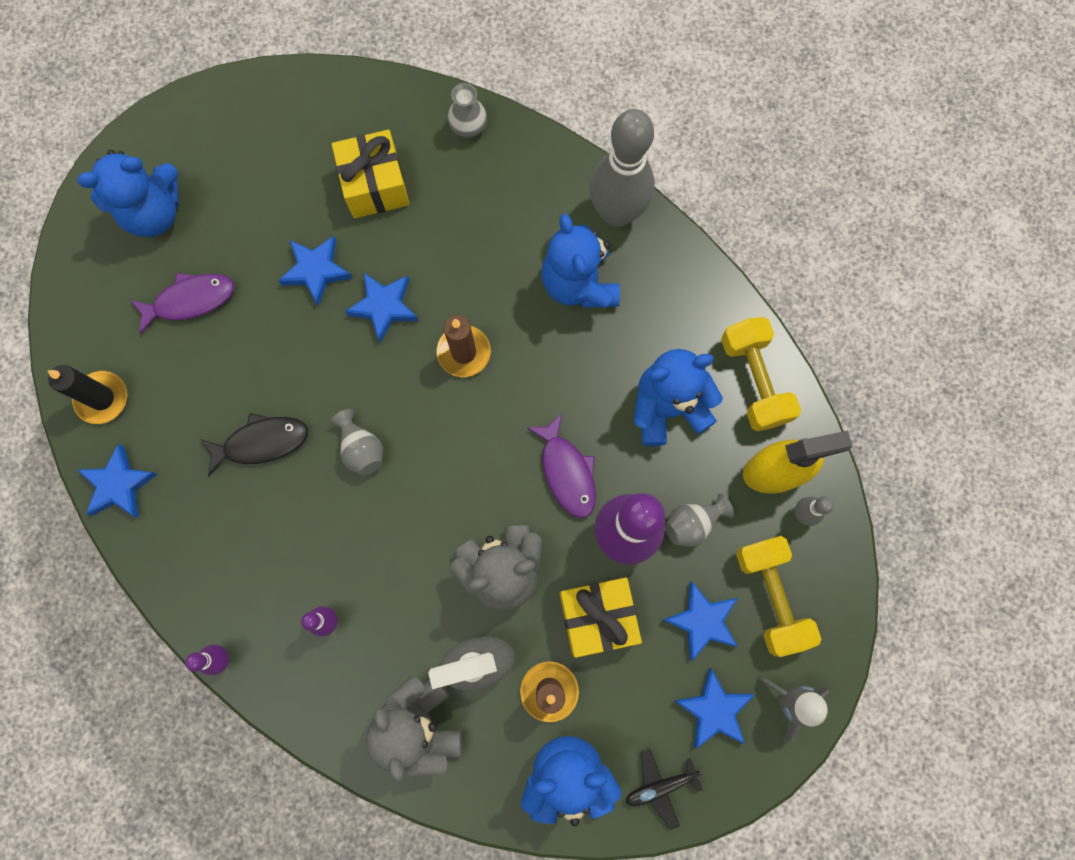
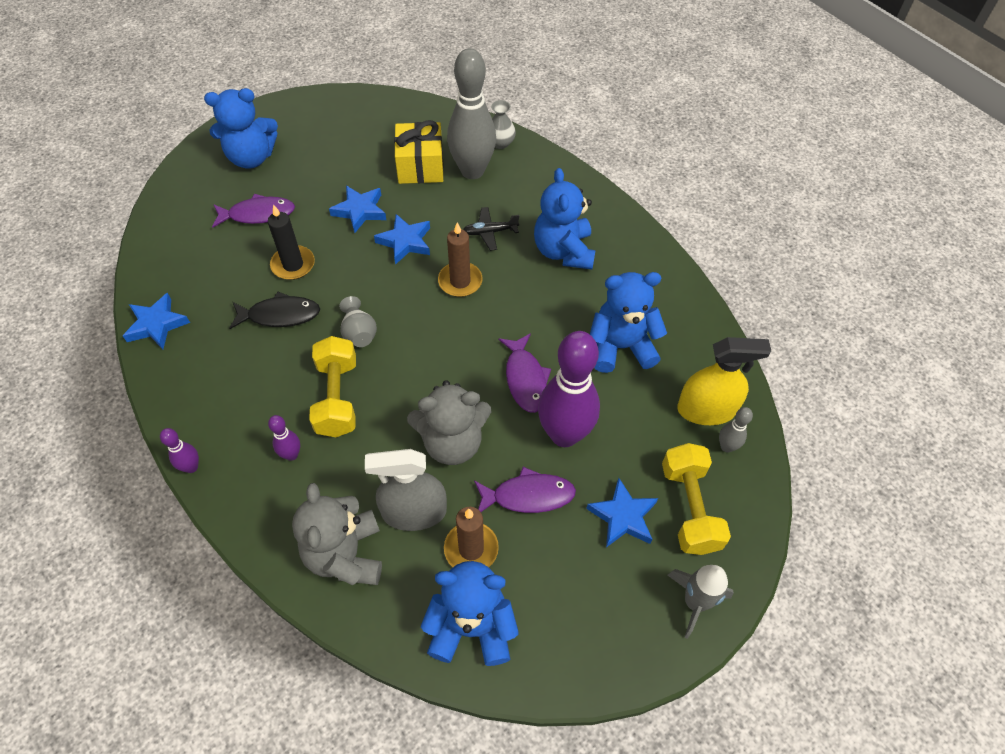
camera: 10 degrees right, 20 degrees down
(102, 398) = (167, 265): black candle -> black candle (293, 265)
(597, 617) = (528, 495): yellow gift -> purple fish
(617, 213) = (603, 211): grey bowling pin -> grey bowling pin (472, 171)
(660, 786) = (558, 654): black plane -> black plane (490, 232)
(692, 523) = (627, 436): grey vase -> none
(714, 710) = (621, 595): blue star -> none
(754, 380) = (697, 340): yellow dumbbell -> yellow dumbbell (337, 397)

